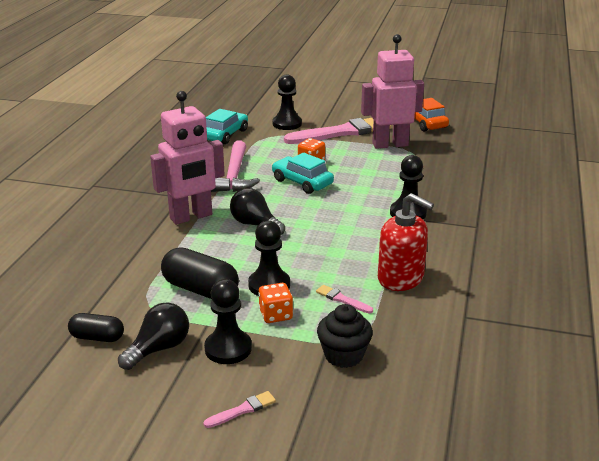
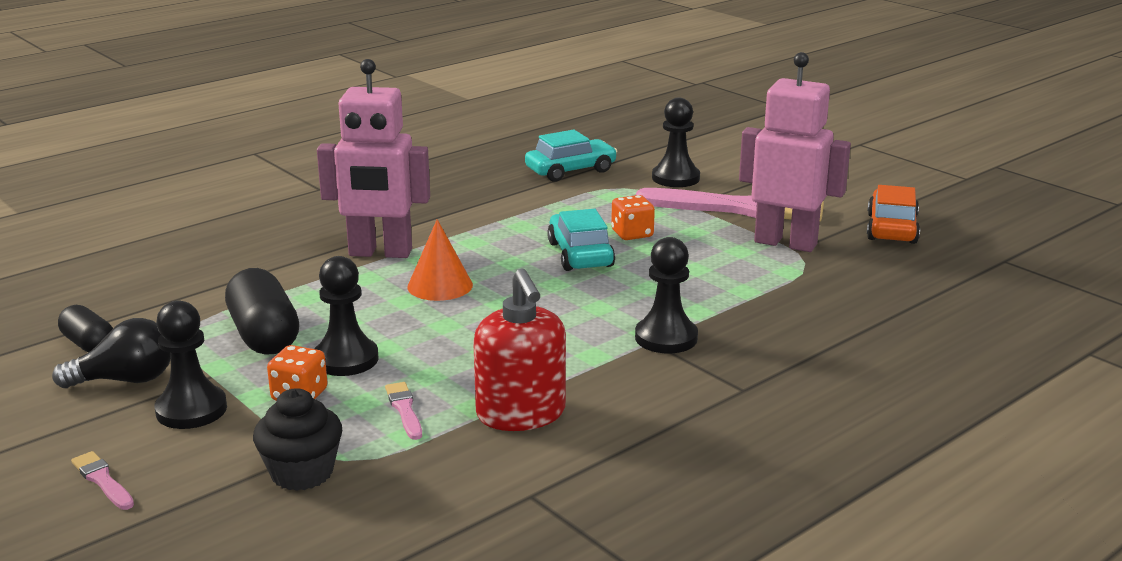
camera: 35 degrees right, 5 degrees down
(234, 176) = (505, 222): pink hammer -> none
(242, 410) = (102, 480): pink brush -> pink brush turned 135 degrees counterclockwise
(255, 224) = (440, 285): black light bulb -> orange cone

